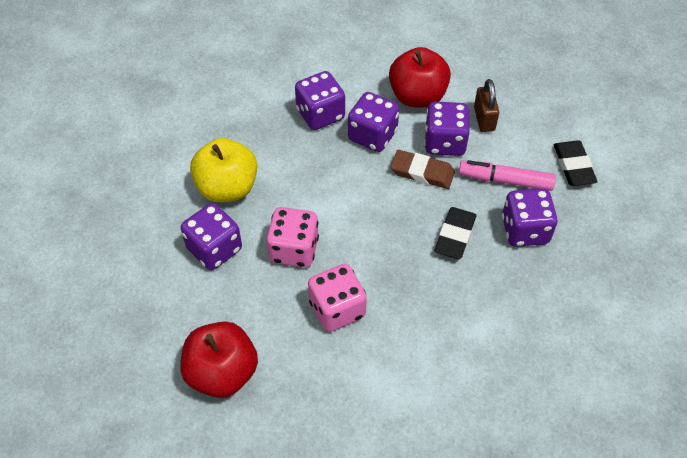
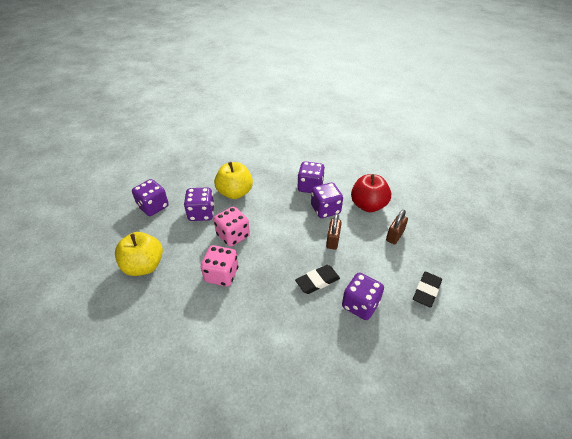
camera: 40 degrees right, 10 degrees down
(222, 373) = (144, 266): red apple -> yellow apple
(422, 172) = (333, 240): brown eraser -> brown padlock
(444, 142) = (360, 234): purple dice -> purple dice (153, 207)
(505, 180) = (375, 272): pink marker -> none

